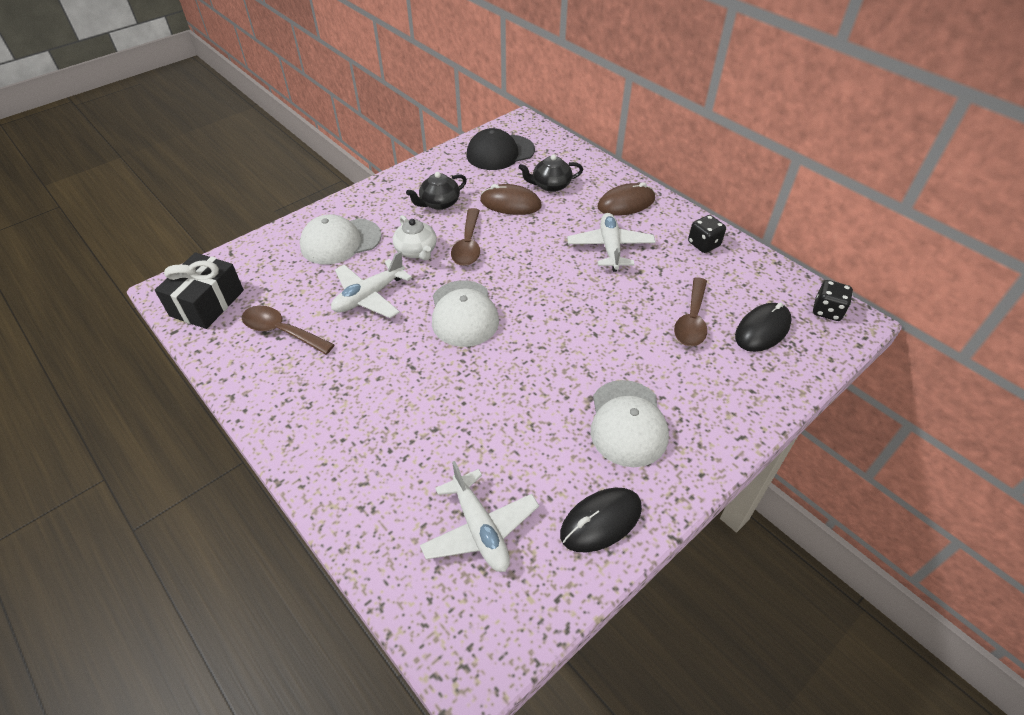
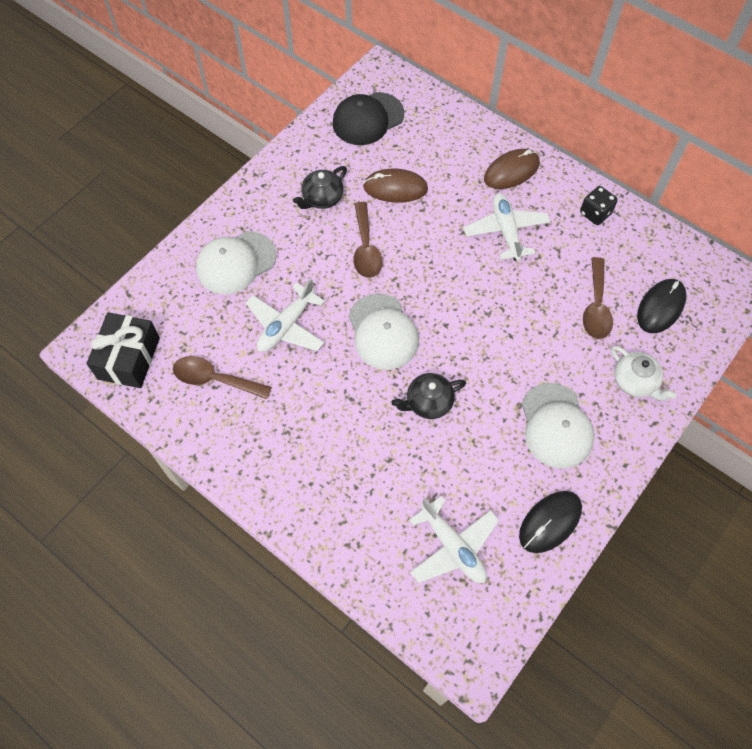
camera: 10 degrees left, 15 degrees up
(416, 251) = (316, 263): white teapot -> white teapot (635, 381)
(550, 185) = (430, 157): black teapot -> black teapot (428, 402)
(827, 311) = (716, 277): black dice -> none

